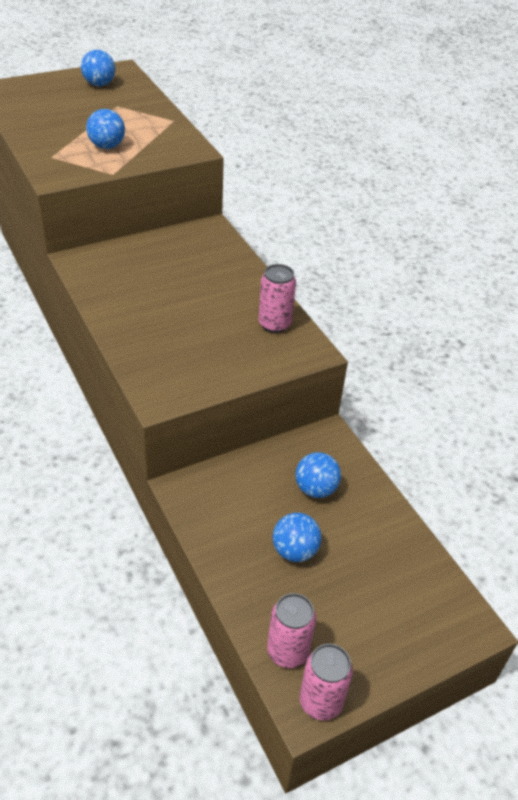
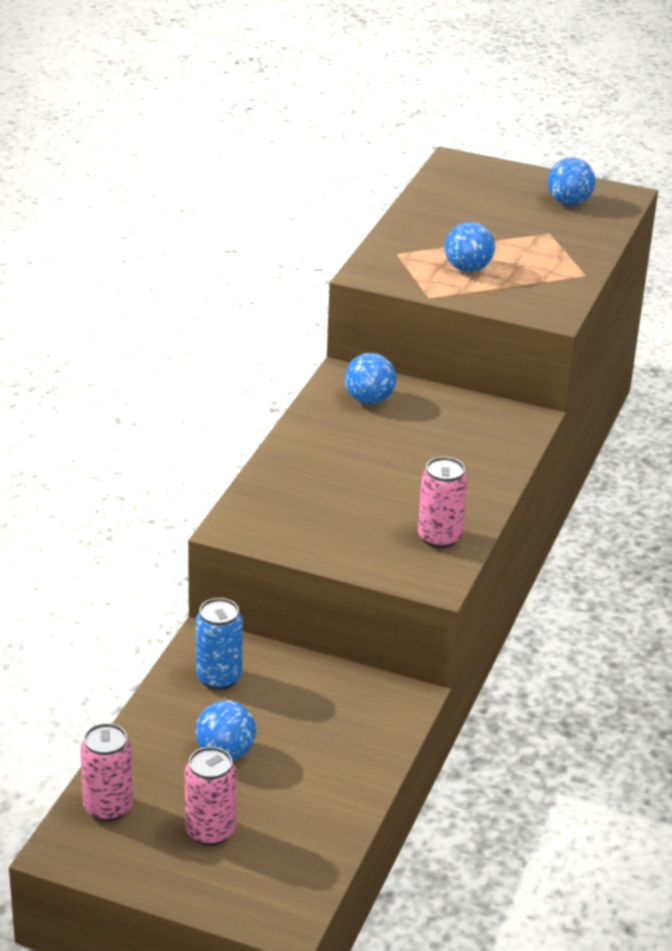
camera: 50 degrees right, 10 degrees down
(222, 506) = (219, 678): none -> blue can
(315, 489) = (321, 726): blue ball -> blue ball (369, 400)
(320, 702) = (80, 855): pink can -> pink can (210, 831)

